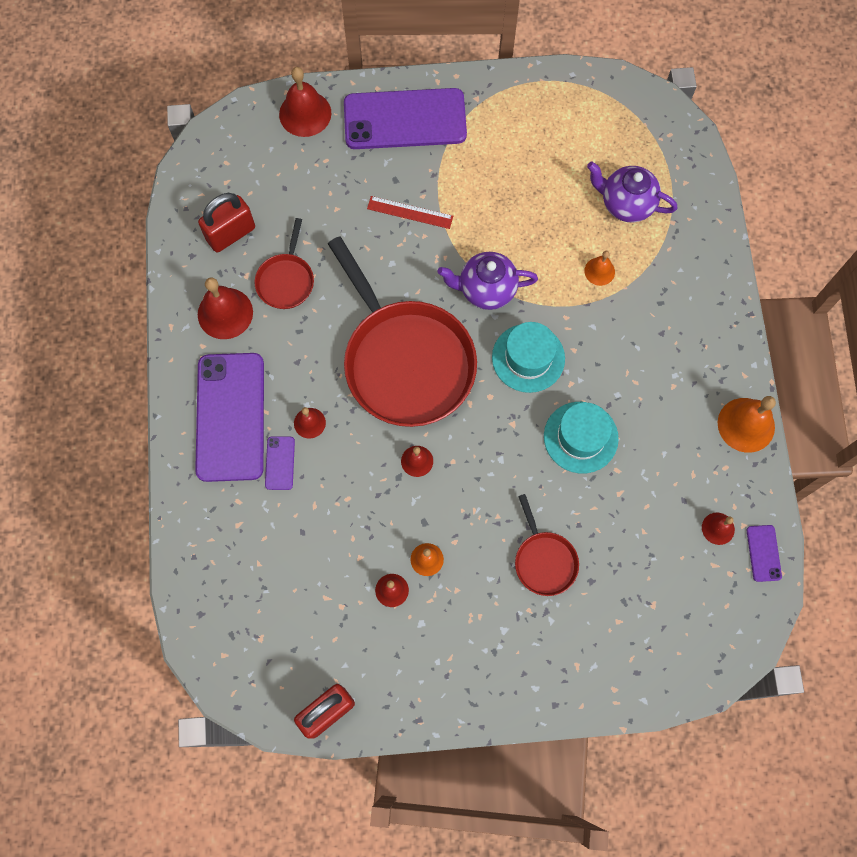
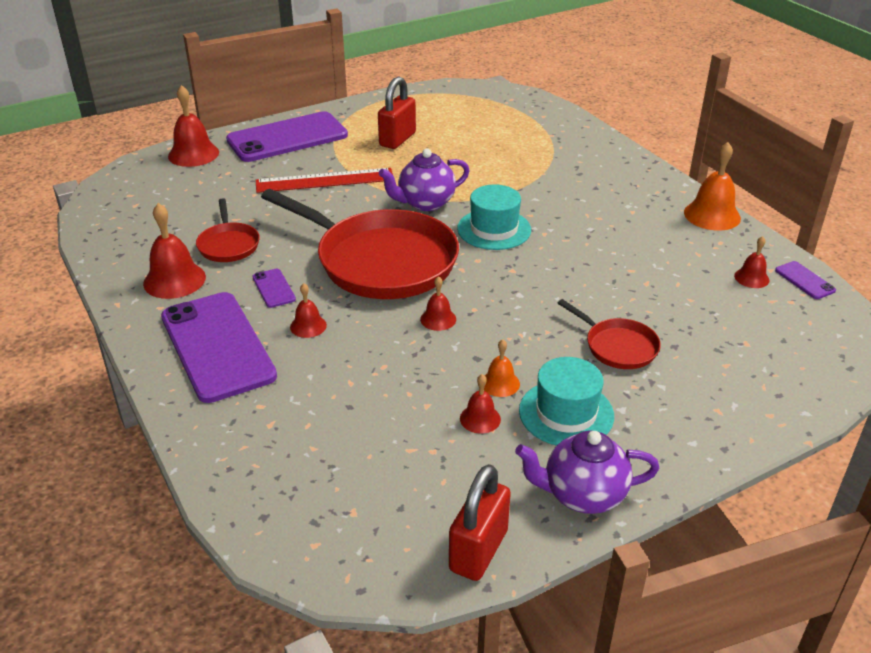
camera: 25 degrees left, 35 degrees down
(231, 234) = (155, 232): red padlock -> red padlock (397, 139)
(280, 463) = (292, 363): purple phone -> purple phone (274, 288)
(410, 212) = (325, 180): red ruler -> red ruler, size x1.64
(580, 437) = (581, 260): turquoise hat -> turquoise hat (566, 413)
(599, 271) = (515, 170): orange bell -> none
(626, 204) = (506, 135): purple teapot -> purple teapot (582, 495)

